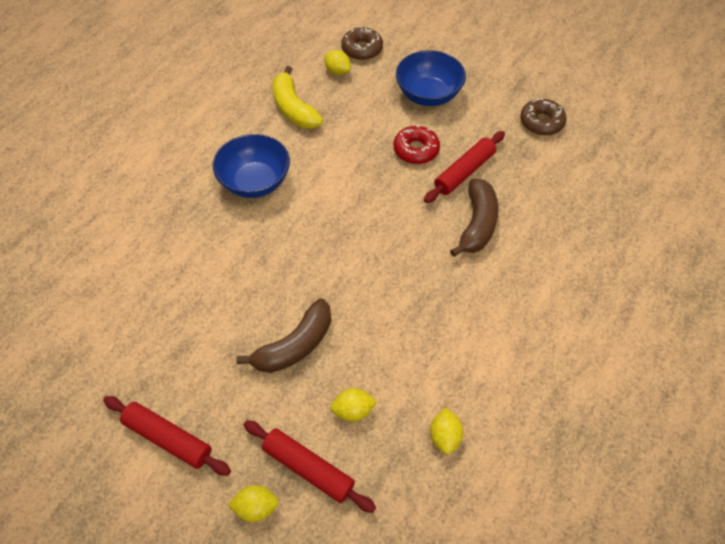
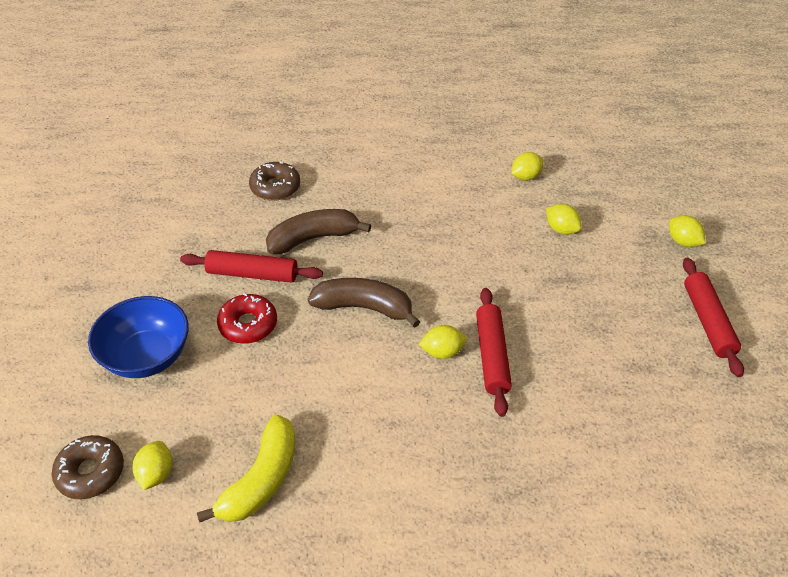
camera: 125 degrees left, 10 degrees down
(255, 182) = (408, 441): blue bowl -> none
(295, 345) = (550, 292): brown banana -> brown banana (364, 307)
(302, 238) = (442, 352): none -> yellow lemon
(308, 468) = (627, 230): red rolling pin -> red rolling pin (491, 356)
(541, 122) = (135, 247): brown donut -> brown donut (275, 187)

